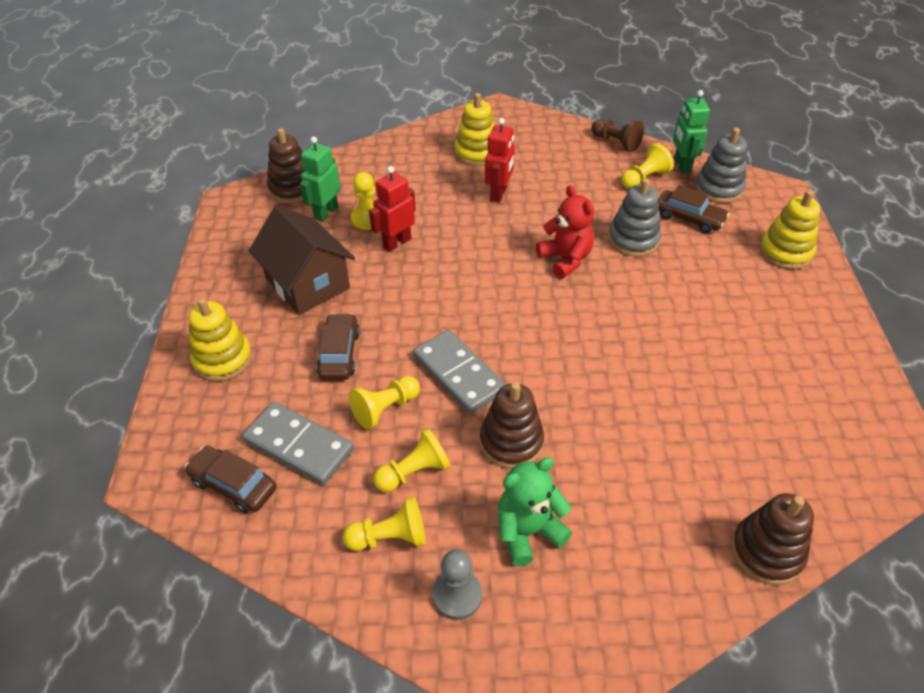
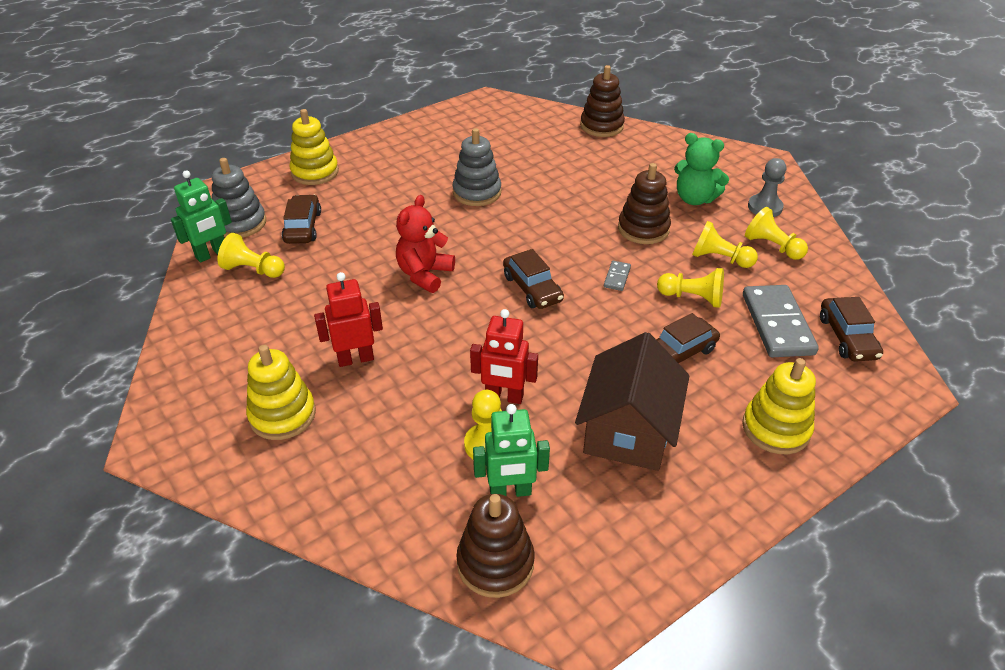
camera: 125 degrees left, 5 degrees down
(458, 374) = (617, 277): grey domino -> grey domino, size x0.45
(493, 312) = (532, 288): none -> brown car
(616, 142) = (189, 310): brown pawn -> none
(633, 240) = (362, 247): grey stacking toy -> grey stacking toy (477, 192)

